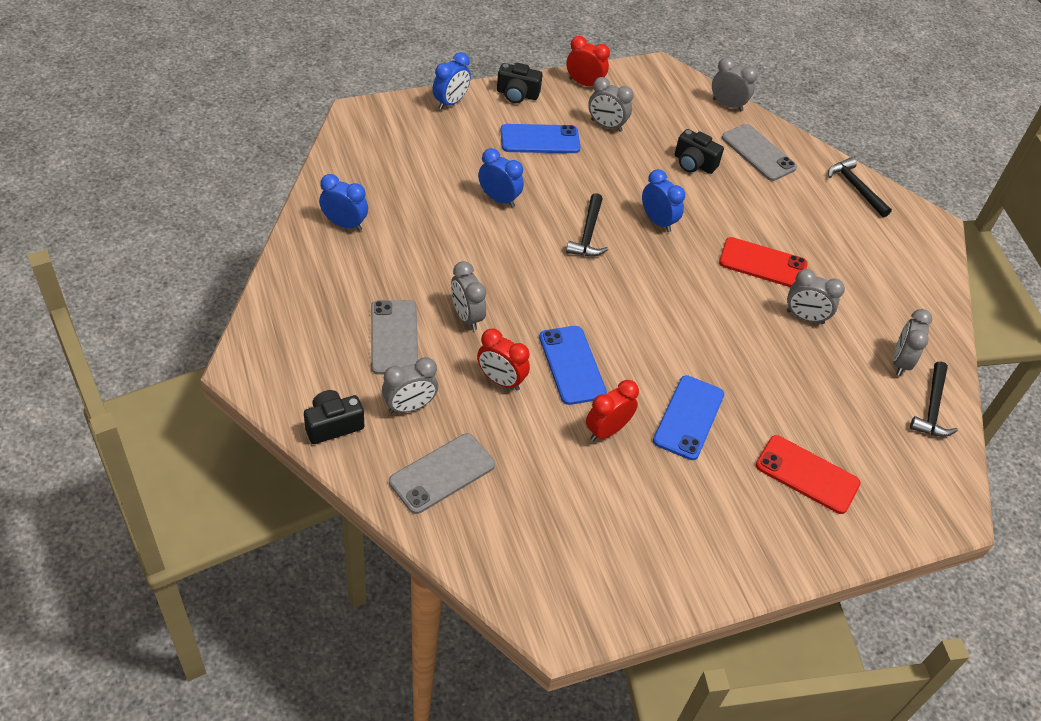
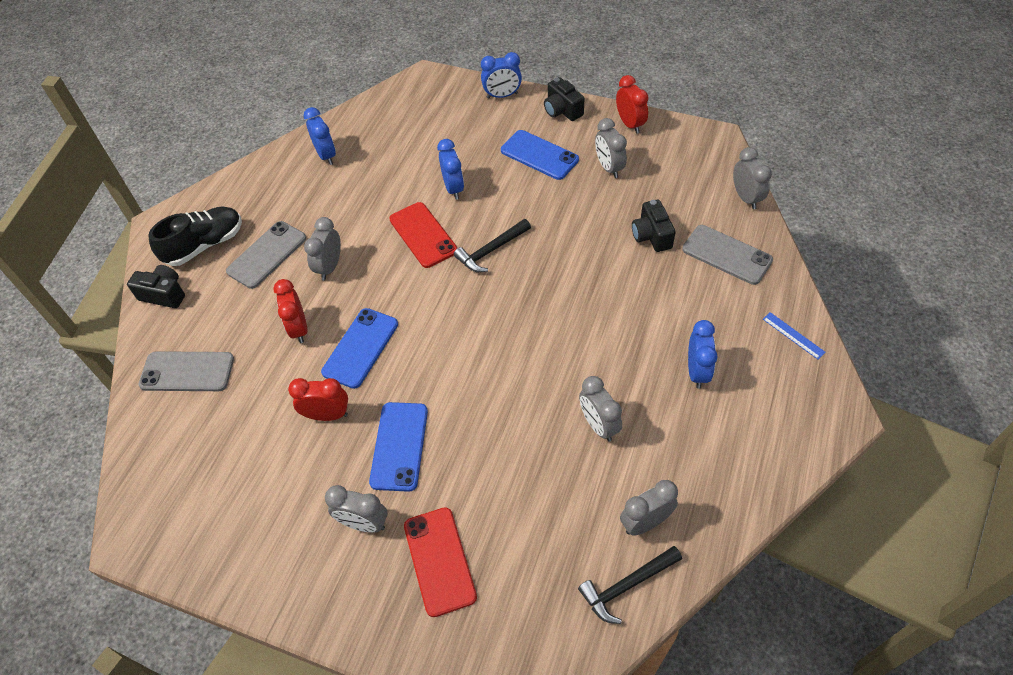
camera: 50 degrees right, 5 degrees up
(319, 361) = (205, 245): none -> black shoe
(409, 406) = (221, 310): grey clock -> grey clock (364, 523)
(657, 221) = (561, 269): blue clock -> blue clock (697, 371)
(688, 417) = (399, 446): blue phone -> blue phone turned 60 degrees counterclockwise
(758, 153) = (726, 255): grey phone -> grey phone turned 60 degrees counterclockwise
(763, 263) = (614, 355): red phone -> red phone (423, 235)
(856, 188) = (793, 335): black hammer -> blue ruler

